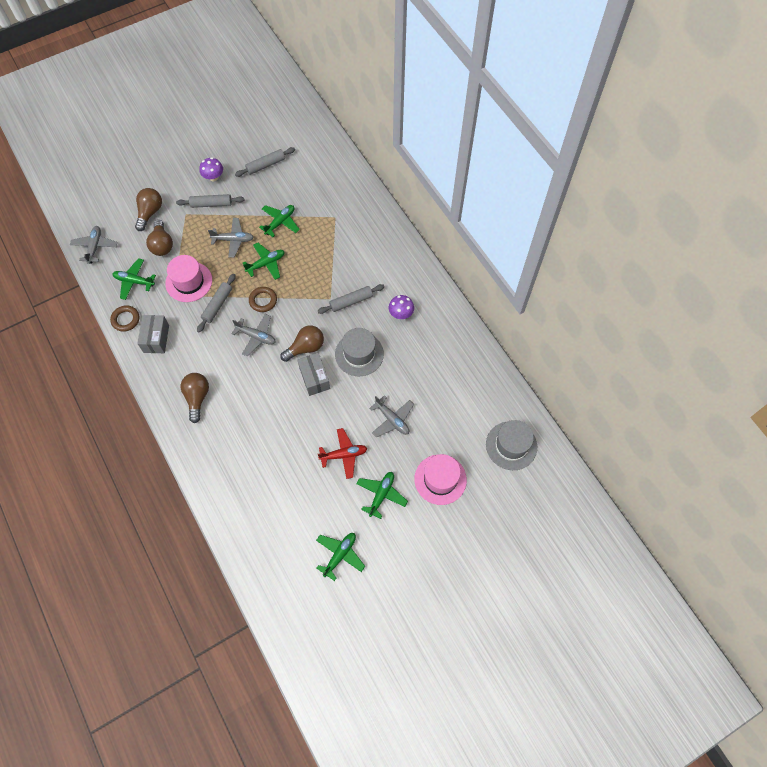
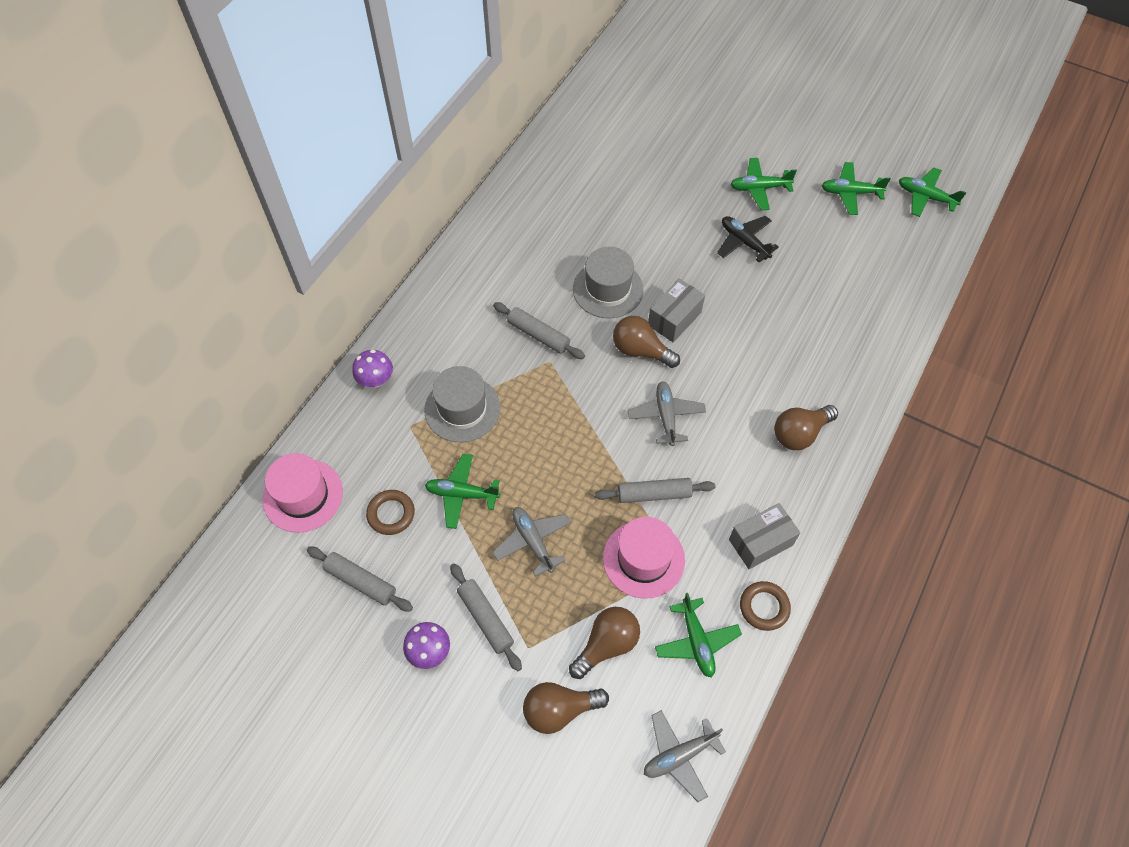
camera: 120 degrees left, 5 degrees down
(263, 300) = (607, 440): brown ring -> brown ring (391, 514)
(266, 264) = (545, 471): green plane -> green plane (925, 197)
(344, 455) = (744, 242): red plane -> black plane
(392, 419) = (667, 218): grey plane -> none
(401, 314) = (520, 273): purple mushroom -> purple mushroom (376, 380)
(440, 479) = (701, 147): pink hat -> pink hat (303, 495)
(511, 445) = (616, 107): grey hat -> grey hat (462, 409)

